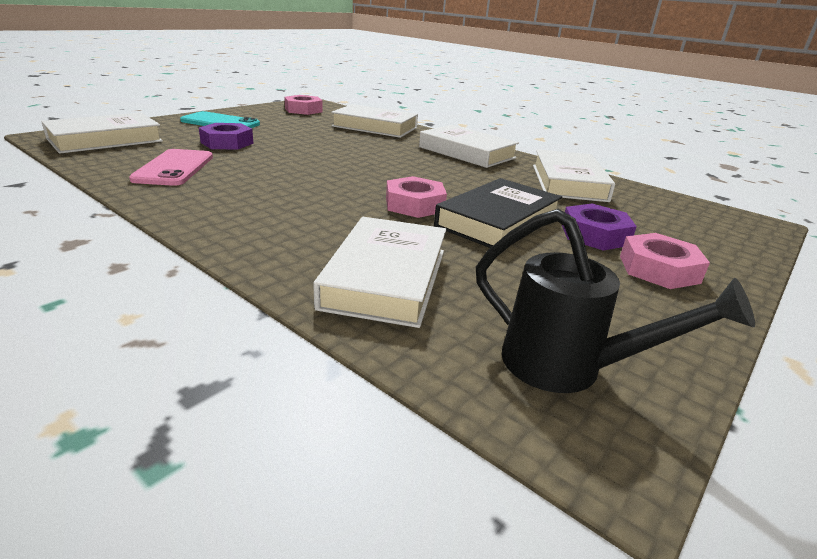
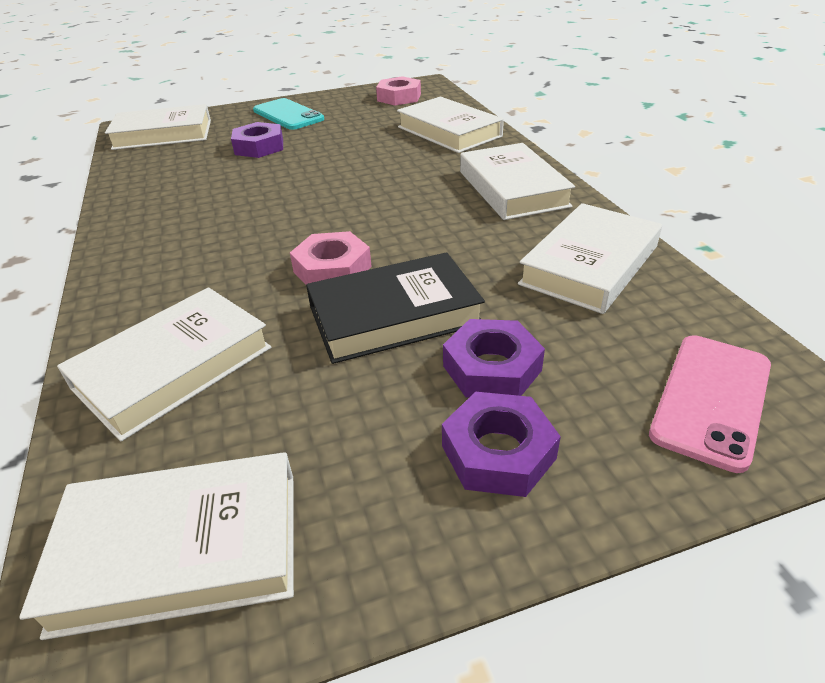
camera: 35 degrees right, 10 degrees up
(174, 168) = (174, 179): pink phone -> pink phone (711, 399)
(568, 368) = (180, 549): black watering can -> white book
(658, 269) = (498, 452): pink nut -> purple nut

